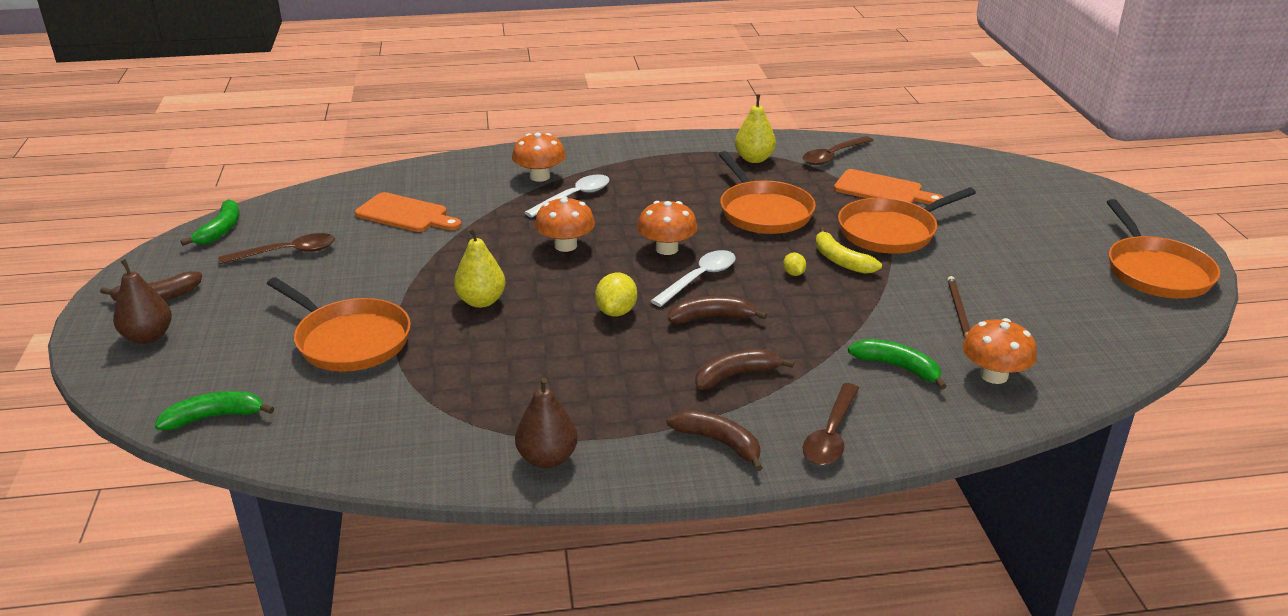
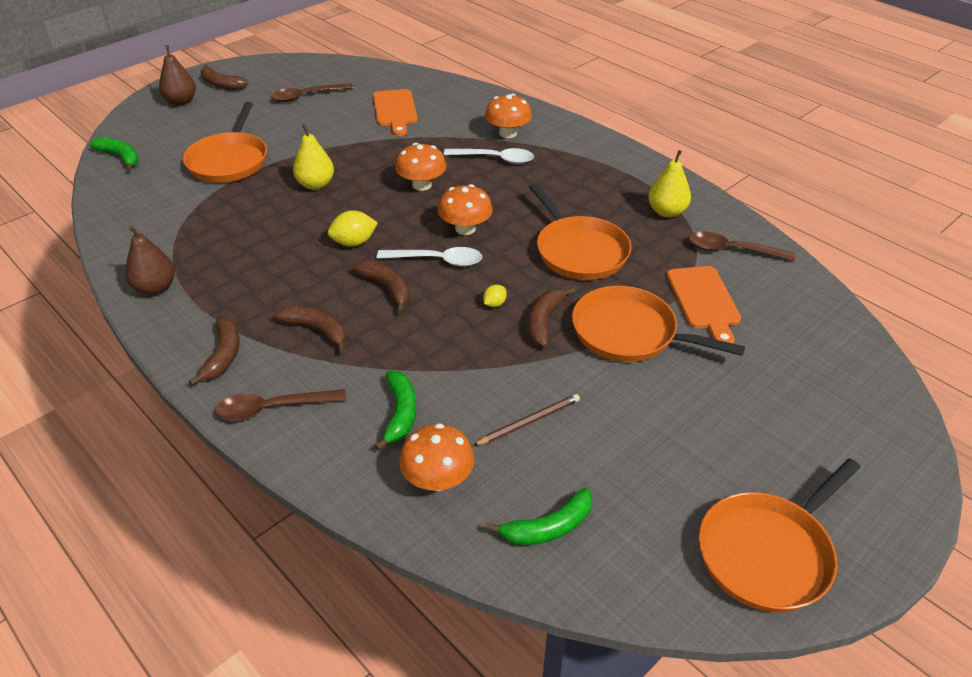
camera: 55 degrees right, 10 degrees up
(220, 230) = (310, 65): green banana -> green banana (548, 527)
(287, 253) = (306, 96): brown spoon -> brown spoon turned 120 degrees clockwise
(764, 212) = (579, 251): orange pan -> orange pan turned 60 degrees counterclockwise
(841, 260) = (544, 321): yellow banana -> brown banana

